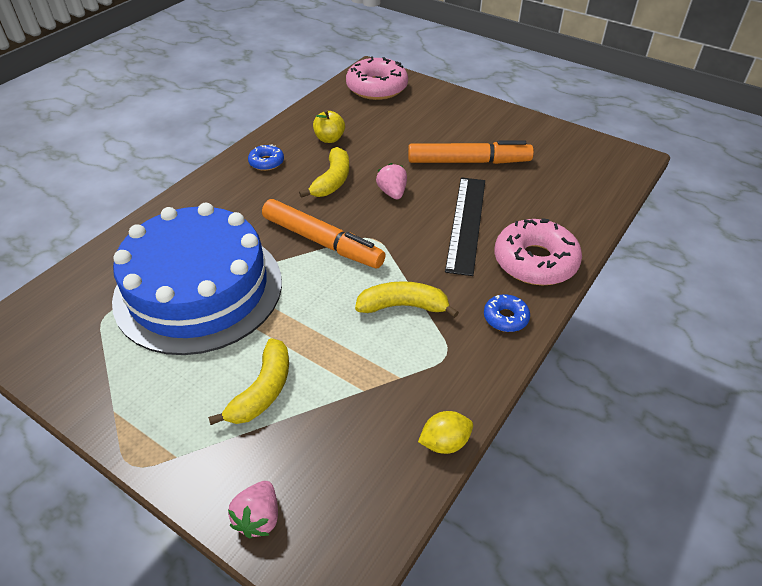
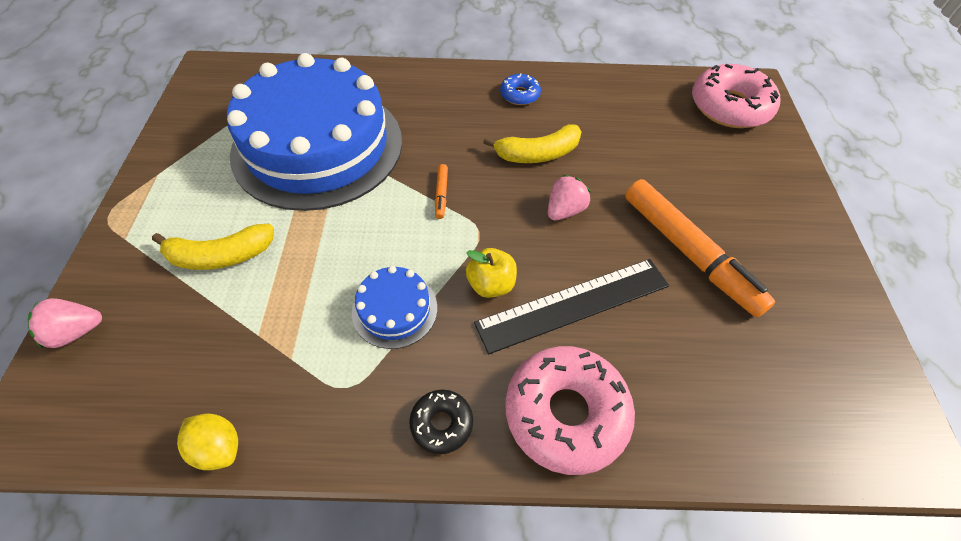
camera: 55 degrees right, 10 degrees up
(322, 241) = (441, 194): orange marker -> orange marker, size x0.40
(329, 139) = (601, 117): yellow apple -> yellow apple (491, 284)
(403, 306) = (394, 310): yellow banana -> blue cake
(505, 318) = (441, 423): blue donut -> black donut

